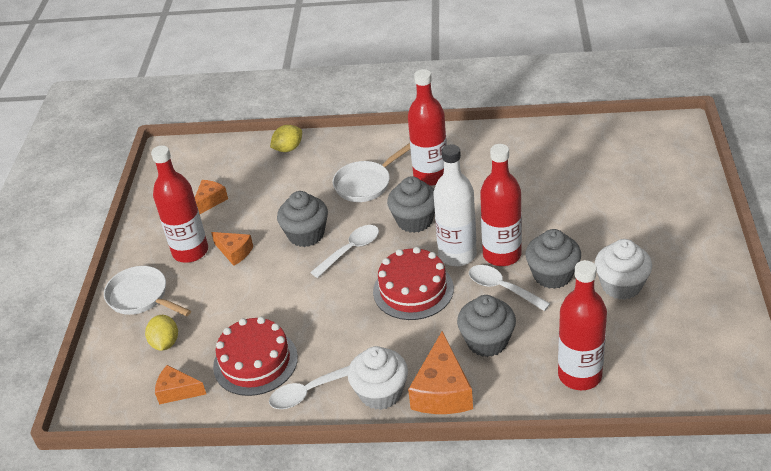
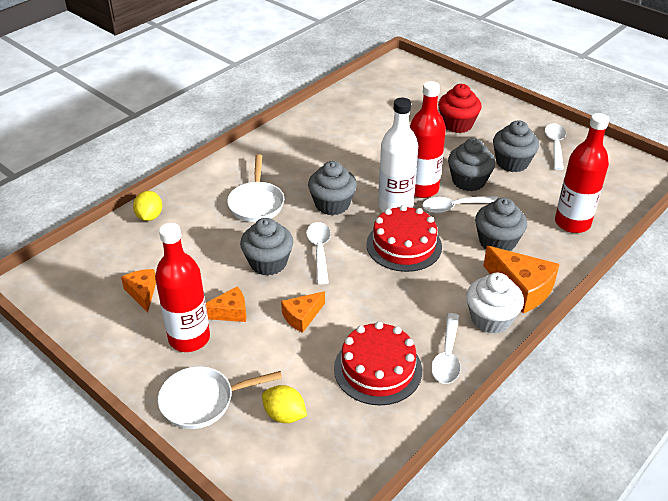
camera: 55 degrees left, 0 degrees up
(177, 391) = (355, 437): orange cheese -> orange cheese (302, 316)
(431, 176) = (296, 171): red bottle -> none
(621, 285) = (512, 162): white cupcake -> grey cupcake
(631, 218) = (457, 124): none -> red cupcake
(693, 298) = (555, 145): none -> white spoon

